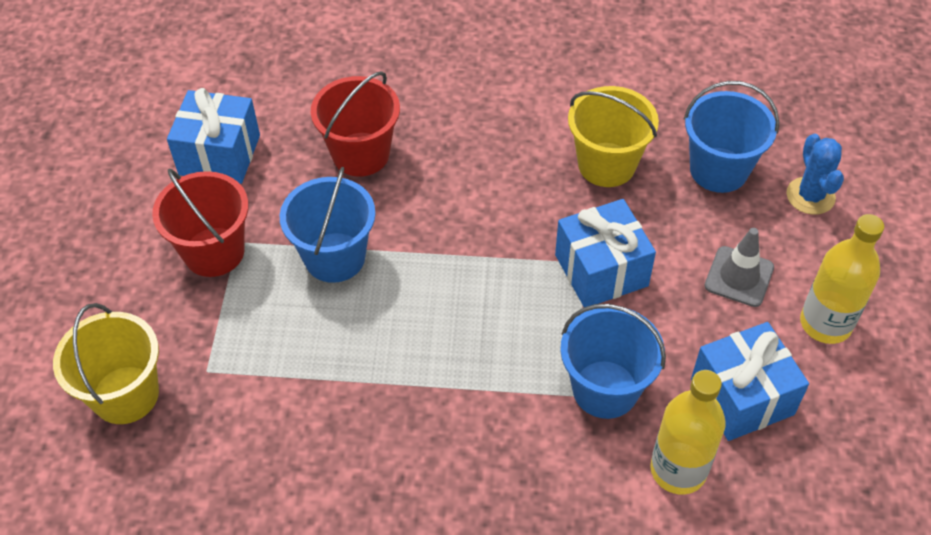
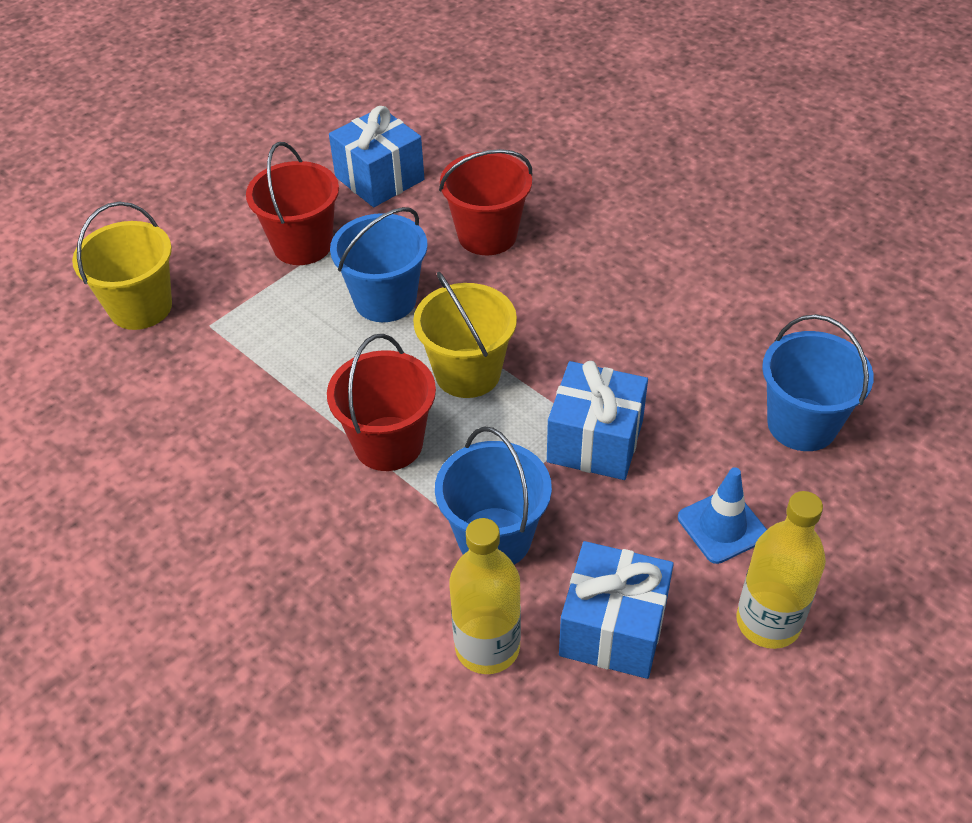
camera: 40 degrees right, 5 degrees down
(458, 371) = (388, 443): none -> red bucket
(606, 165) = (694, 359): yellow bucket -> yellow bucket (467, 373)
(739, 277) = (722, 526): grey traffic cone -> blue traffic cone
(810, 196) = (876, 501): blue cactus -> none

